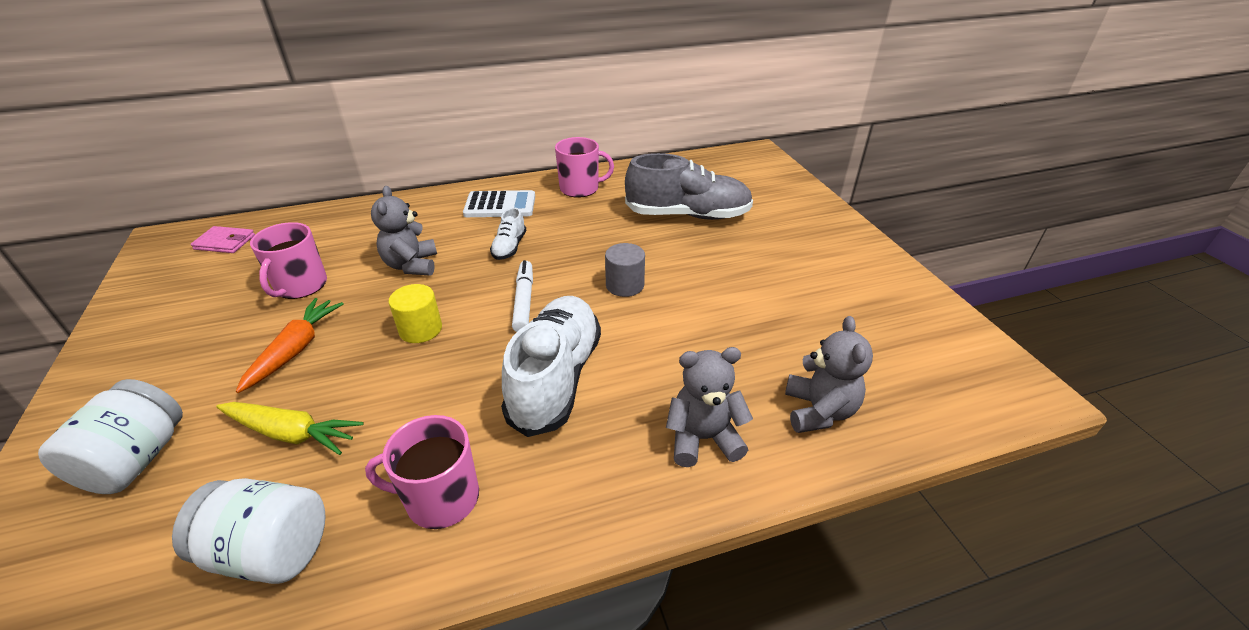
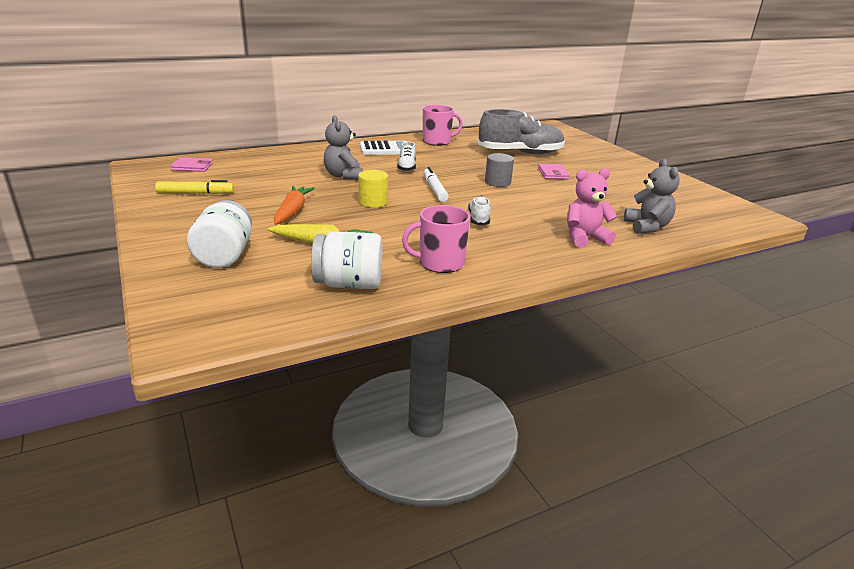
camera: 10 degrees left, 10 degrees down
(192, 302) = (195, 193): none -> yellow marker
(300, 286) = (270, 185): pink mug -> none
(556, 378) = (479, 219): white shoe -> white shoe, size x0.47
(703, 439) = (584, 238): grey teddy bear -> pink teddy bear
(717, 265) = (553, 173): none -> pink wallet

